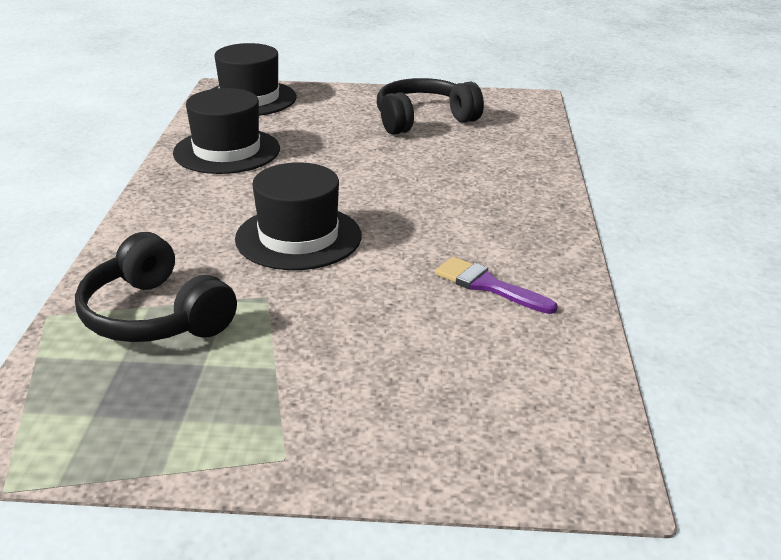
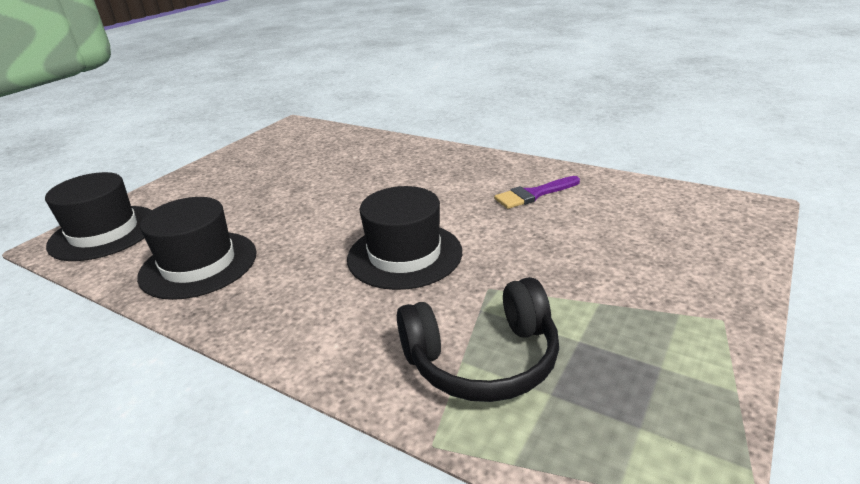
camera: 60 degrees left, 0 degrees up
(423, 120) = (270, 165): black headphones -> none

